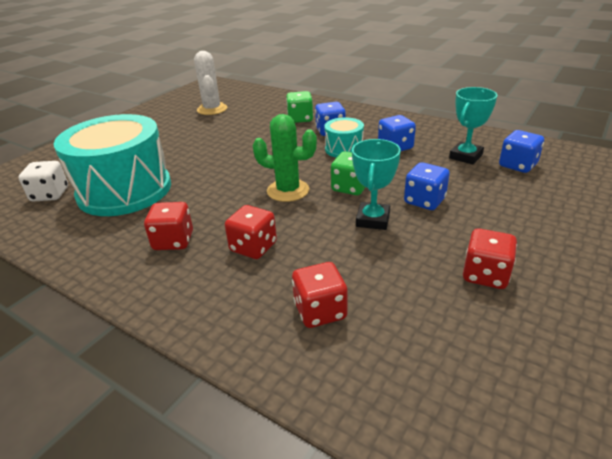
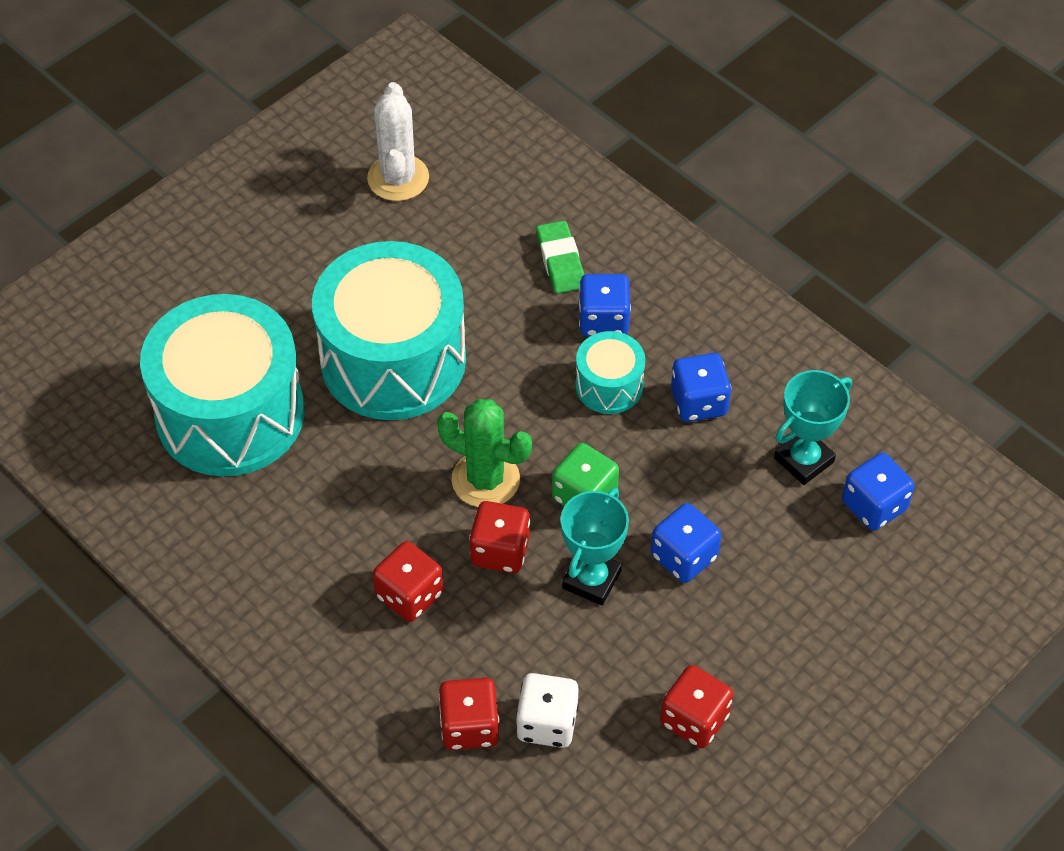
camera: 10 degrees right, 20 degrees up
(50, 194) = (112, 395): white dice -> white dice (547, 723)
(173, 241) = (300, 555): red dice -> red dice (500, 551)
(221, 158) = (393, 360): none -> turquoise drum
(300, 119) = (560, 261): green dice -> green eraser

